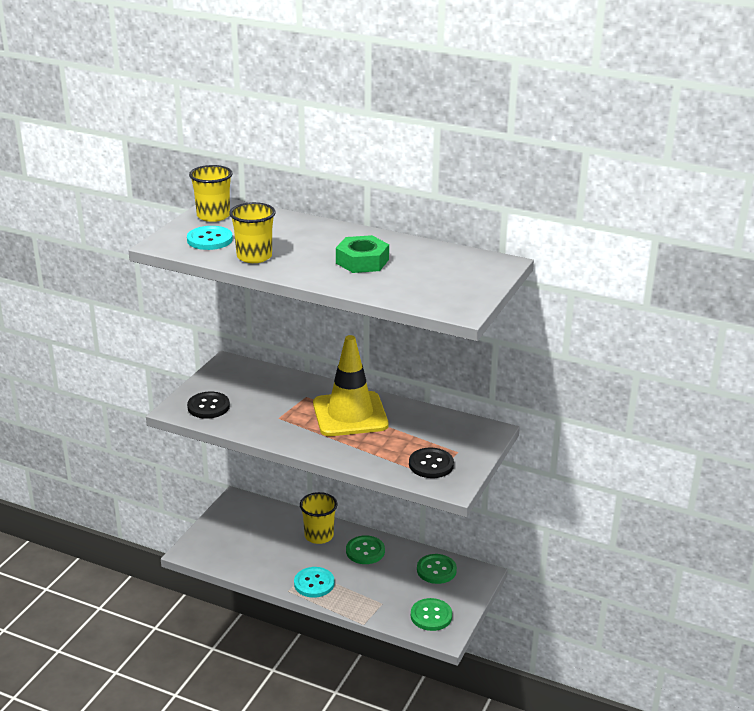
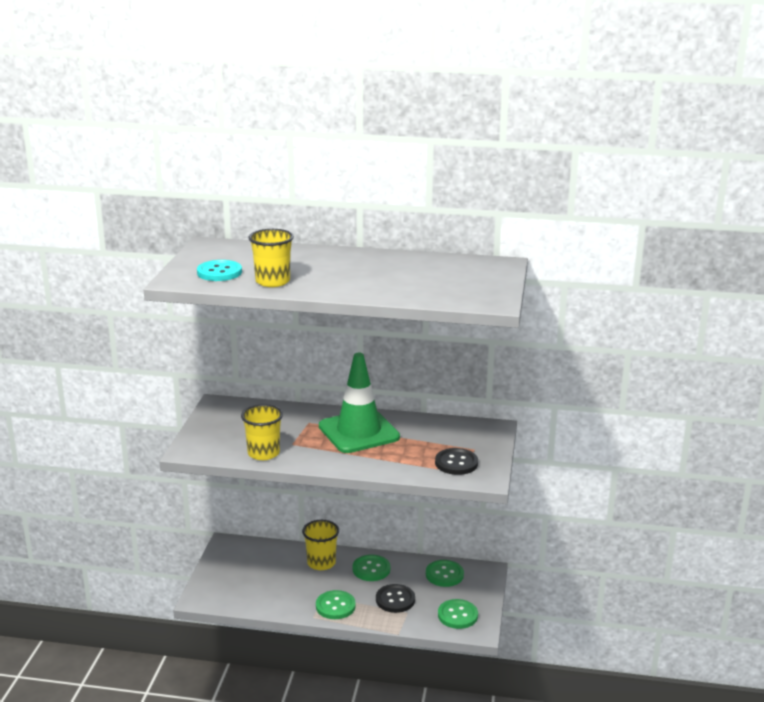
camera: 15 degrees left, 5 degrees down
(208, 407) = (219, 444): black button -> black button (395, 600)
(213, 216) = (209, 253): yellow cup -> yellow cup (263, 453)
(314, 583) = (335, 606): turquoise button -> green button
(350, 414) = (359, 432): yellow traffic cone -> green traffic cone
(362, 261) = (377, 275): green nut -> none

